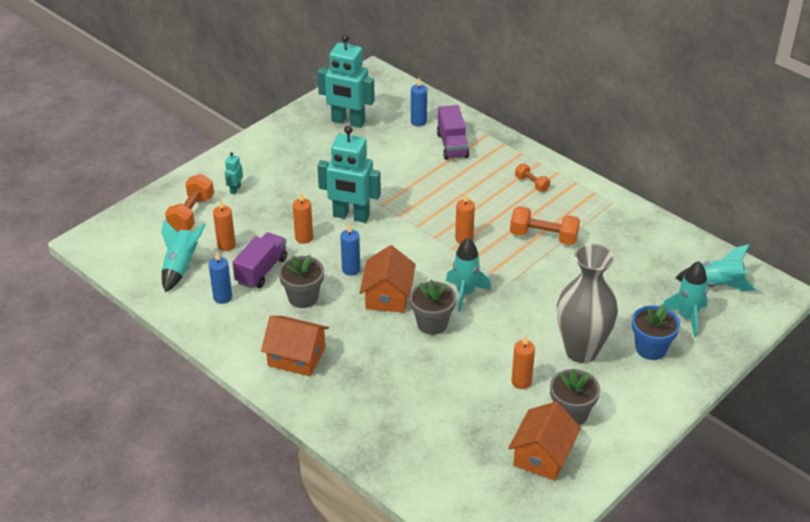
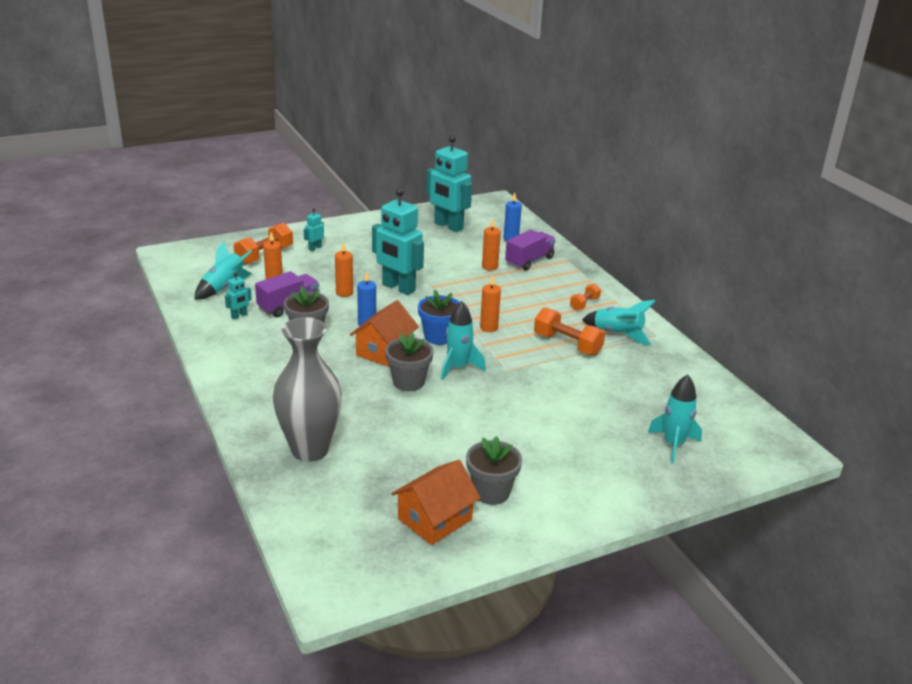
camera: 20 degrees right, 10 degrees down
(222, 297) = (239, 316): blue candle -> turquoise robot
(296, 357) = (264, 374): orange house -> none
(452, 145) = (529, 261): purple truck -> purple truck turned 150 degrees counterclockwise
(521, 382) = (460, 451): orange candle -> orange candle (490, 267)
(532, 184) = (584, 304): orange dumbbell -> orange dumbbell turned 60 degrees clockwise
(581, 351) = (540, 442): grey vase -> grey vase (310, 450)
(651, 348) = (616, 460): blue flower pot -> blue flower pot (438, 337)
(716, 285) = (724, 426): turquoise rocket -> turquoise rocket (618, 334)

